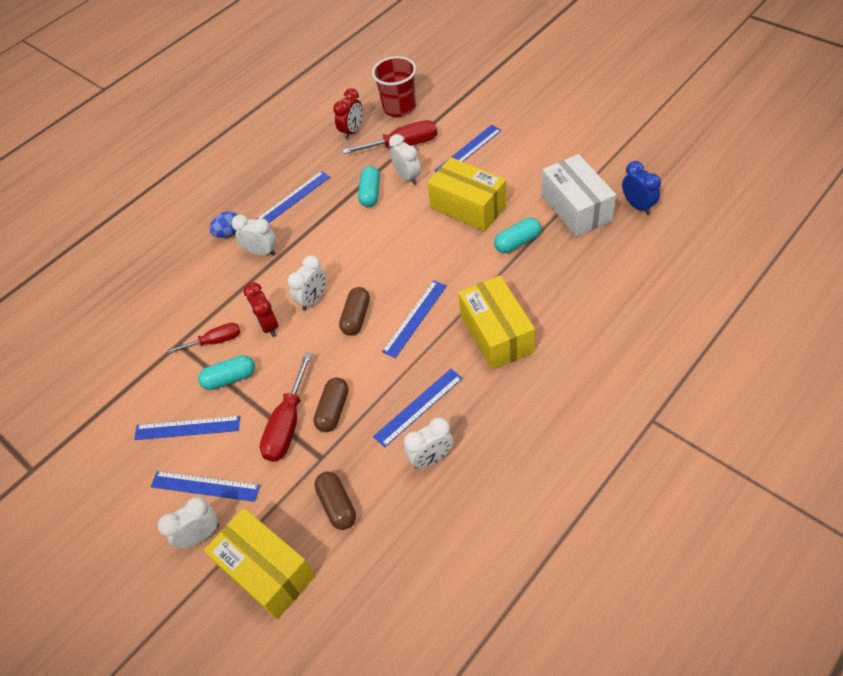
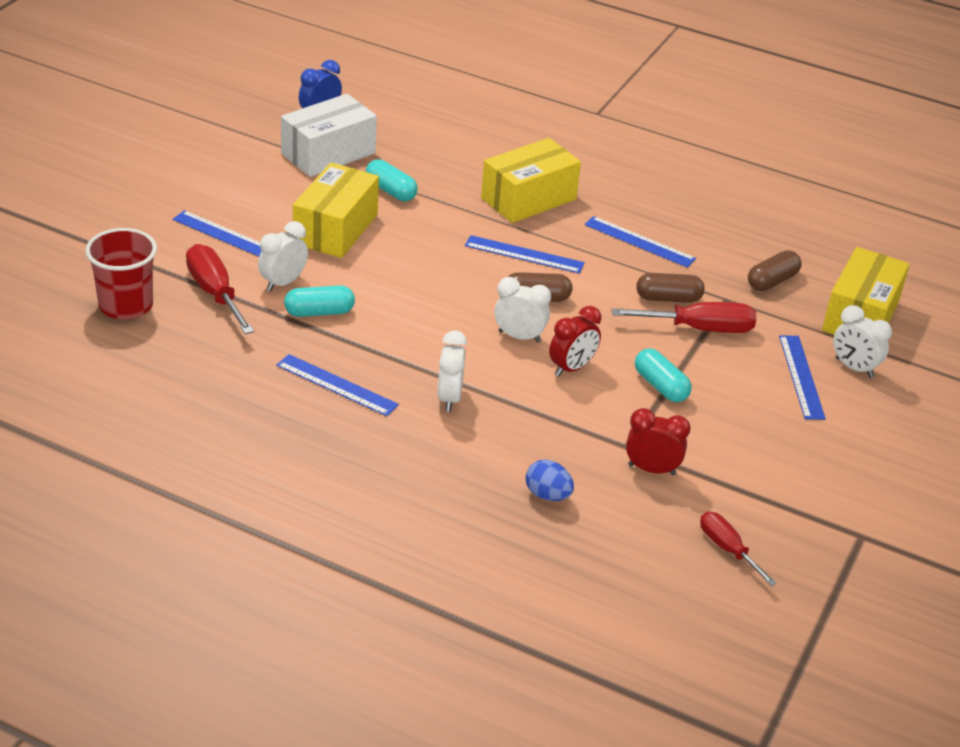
camera: 115 degrees left, 15 degrees down
(187, 428) = (741, 407): blue ruler -> none
(215, 341) = (612, 411): red screwdriver -> red screwdriver (727, 549)
(229, 233) = (419, 439): blue egg -> blue egg (547, 495)
(352, 131) = (182, 346): red clock -> red clock (652, 469)
(431, 458) = (693, 229): white clock -> none

